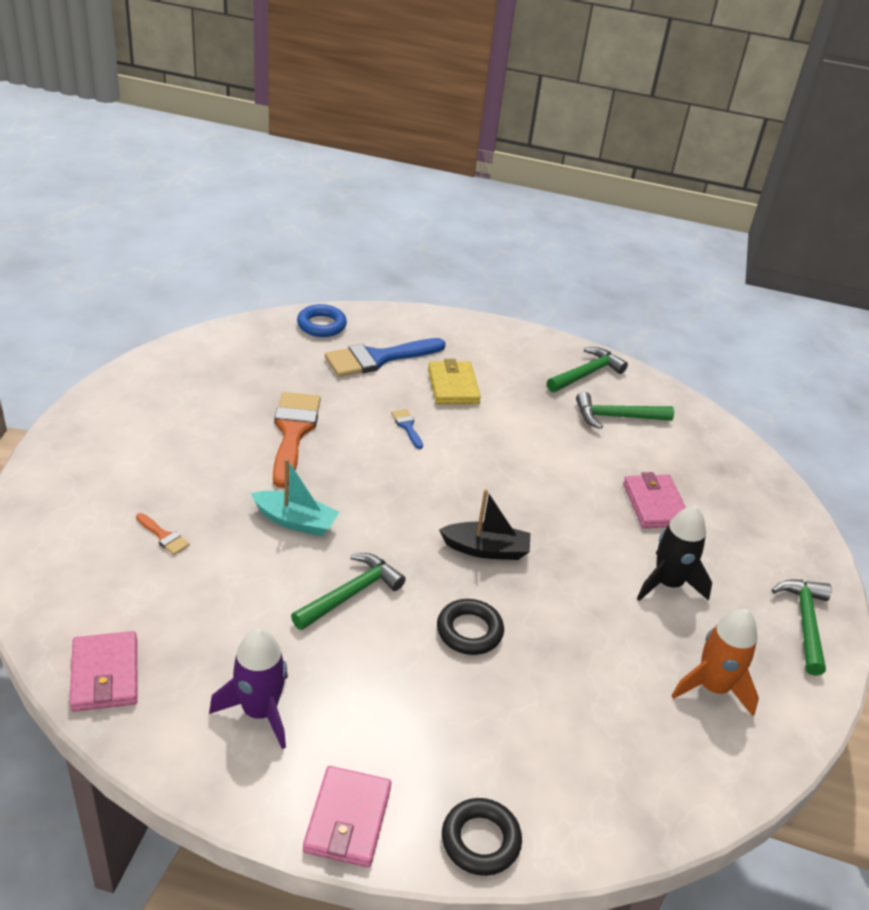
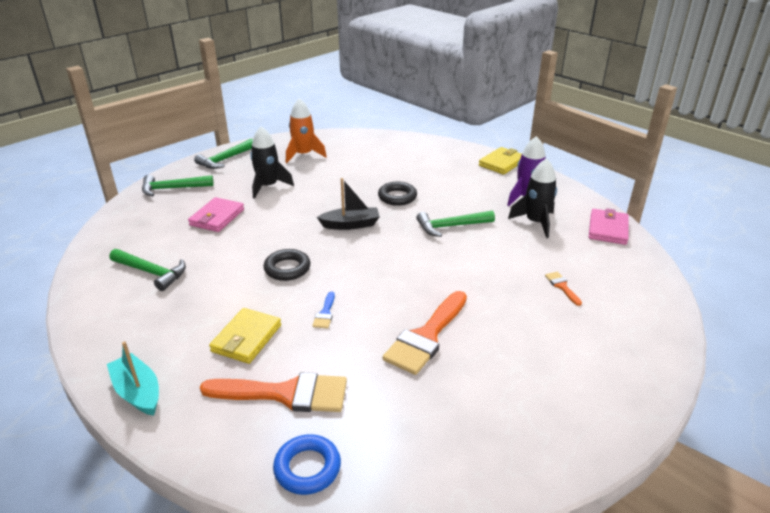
camera: 145 degrees left, 5 degrees down
(227, 648) = (535, 223): none -> black rocket
(295, 521) = (463, 271): turquoise boat -> turquoise boat (138, 392)
(347, 819) = (502, 163): pink wallet -> yellow wallet
(378, 358) = (285, 394): blue brush -> orange brush
(480, 840) = (451, 148): black ring -> black ring (287, 268)
(486, 549) = (350, 225): black boat -> black boat turned 135 degrees clockwise
(586, 374) = (115, 314): green hammer -> green hammer (172, 189)

